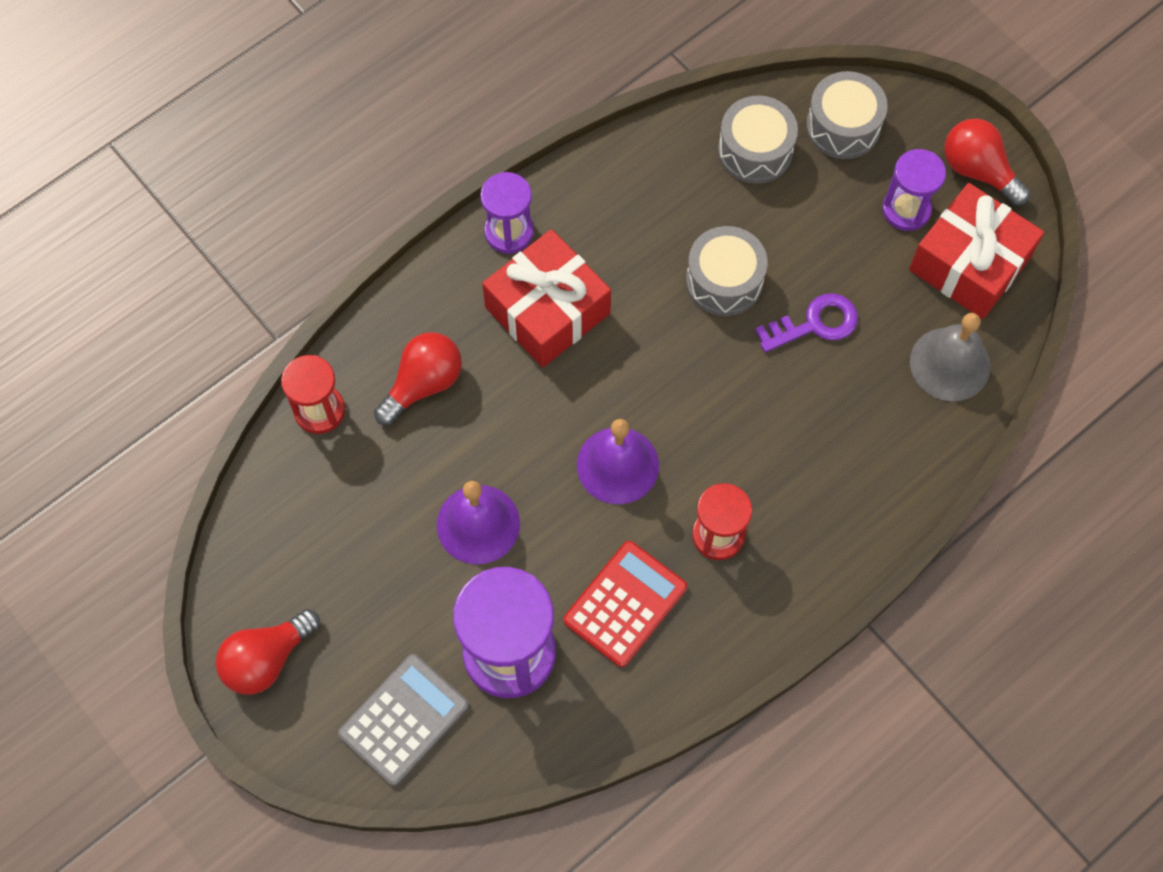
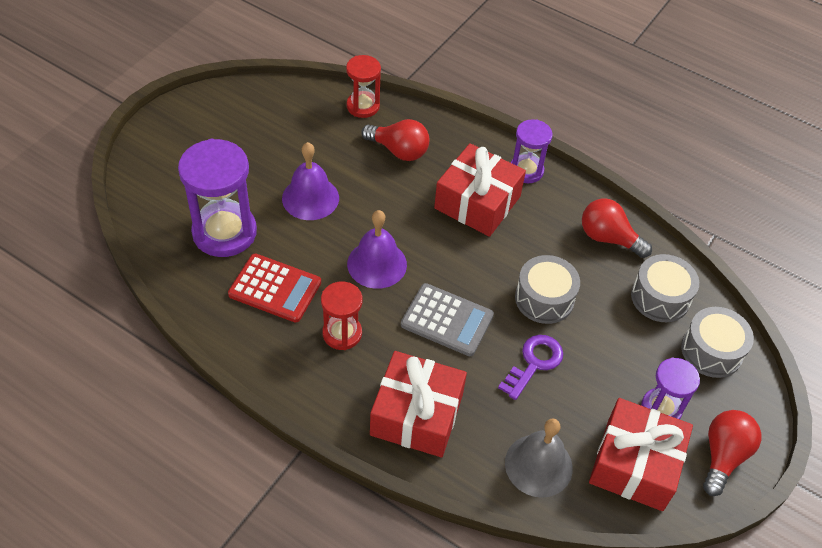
camera: 70 degrees right, 15 degrees down
(266, 659) = (194, 117): red light bulb -> red light bulb (608, 238)
(404, 720) = (168, 189): grey calculator -> grey calculator (447, 320)
(814, 324) = (534, 363): purple key -> purple key turned 105 degrees counterclockwise
(856, 477) = (416, 415): none -> red gift

